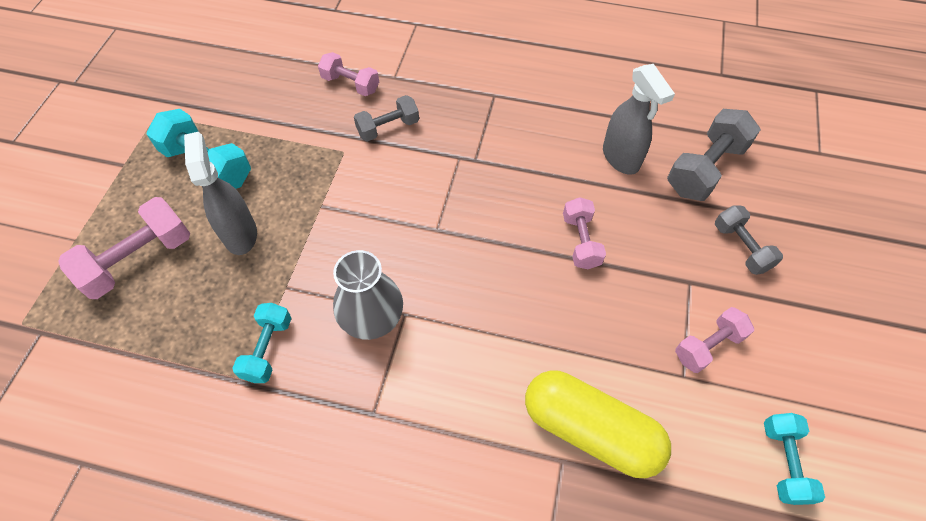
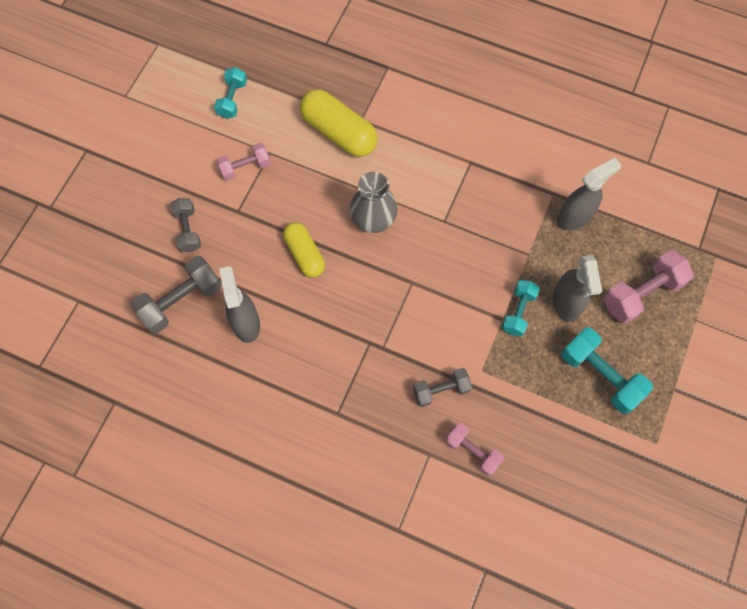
camera: 170 degrees left, 10 degrees up
(216, 349) = (574, 217): none -> grey spray bottle
(268, 349) = (539, 212): turquoise dumbbell -> turquoise dumbbell (518, 312)
(372, 318) = (467, 222): grey vase -> grey vase (373, 218)
(580, 241) = (304, 254): pink dumbbell -> yellow capsule

